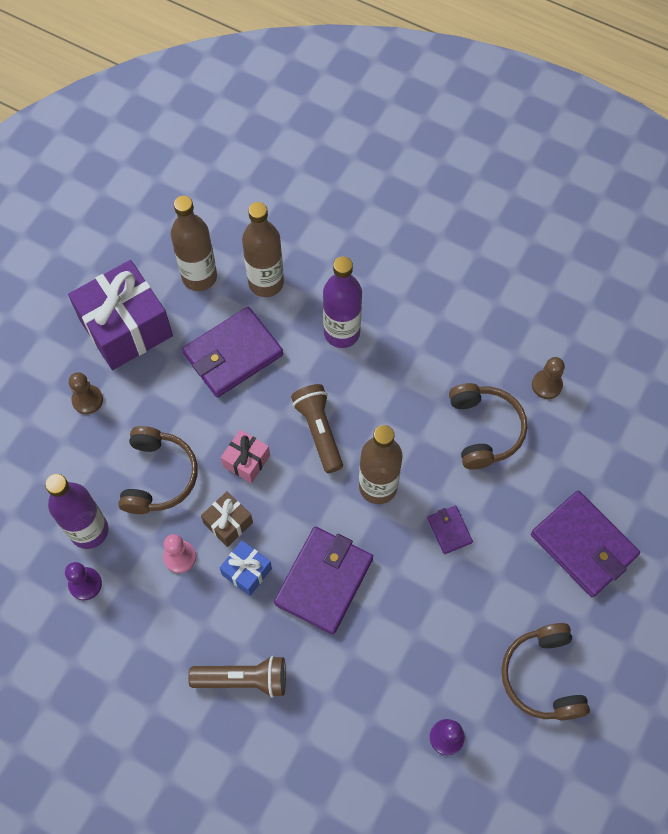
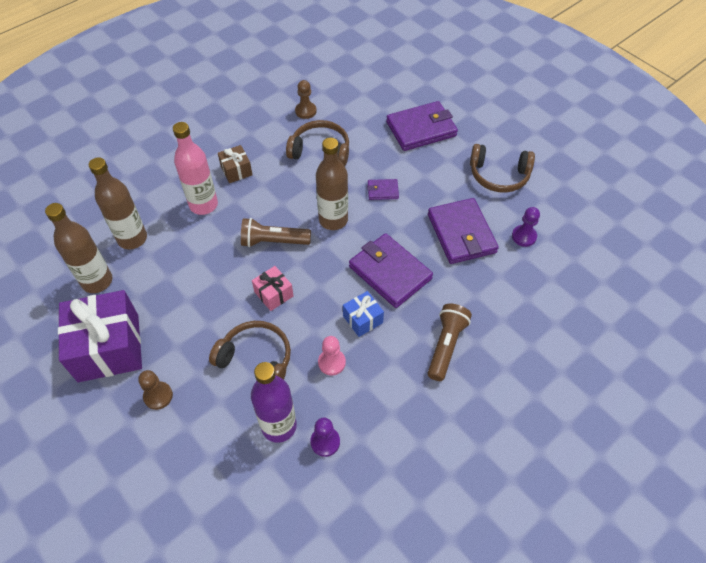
camera: 70 degrees left, 10 degrees down
(228, 523) = (318, 321): brown gift -> brown gift (236, 170)
(233, 354) = (180, 277): purple wallet -> purple wallet (461, 233)
(341, 333) = (203, 205): purple bottle -> pink bottle

